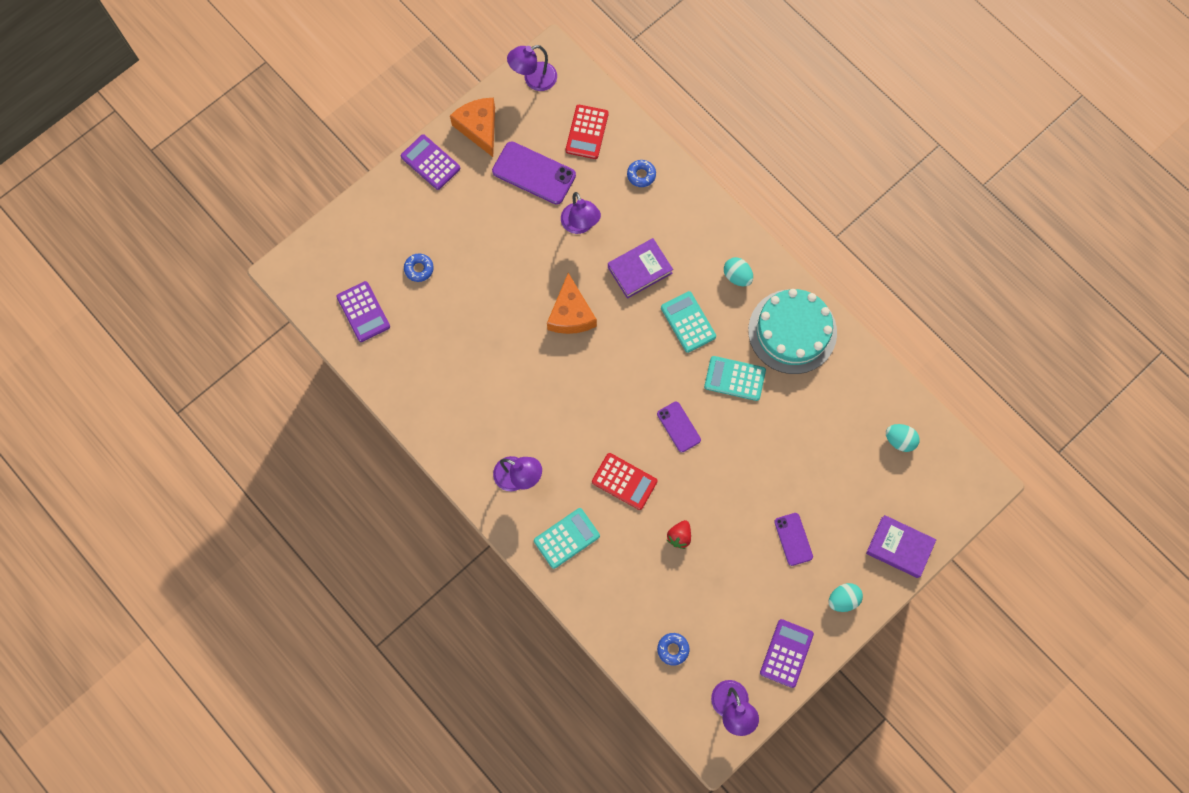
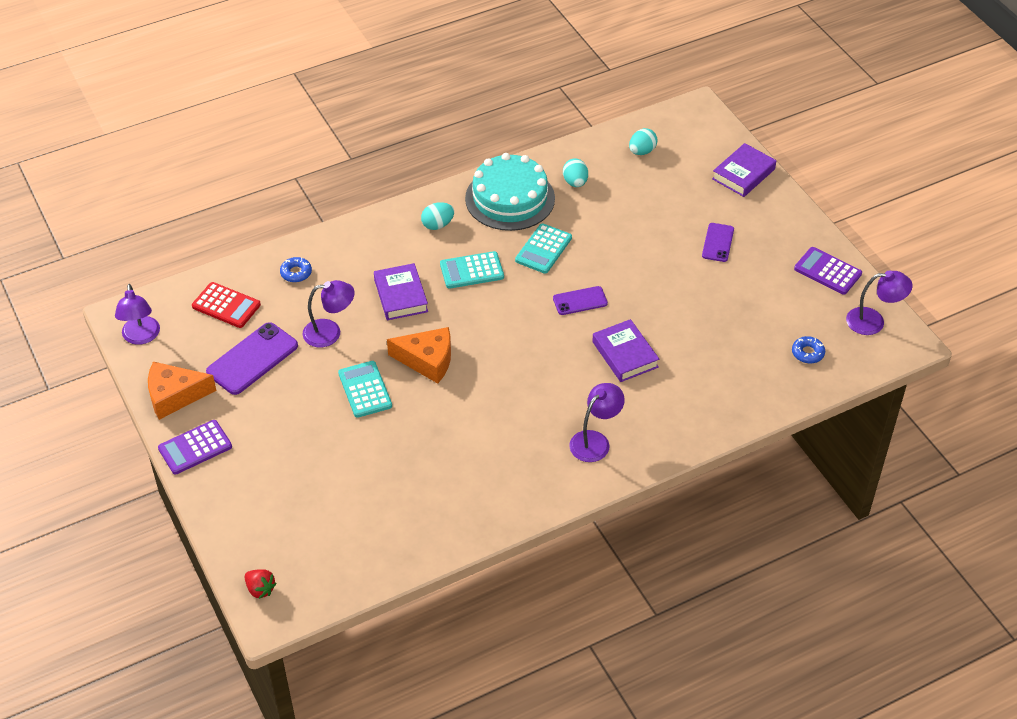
camera: 75 degrees left, 25 degrees down
(363, 312) = (352, 546): purple calculator -> none
(419, 269) = (321, 483): blue donut -> none
(566, 538) = (673, 413): turquoise calculator -> turquoise calculator (365, 390)
(624, 481) = (625, 354): red calculator -> purple book
(679, 536) = (694, 324): red strawberry -> red strawberry (260, 589)
(793, 539) = (717, 242): purple phone -> purple phone turned 75 degrees counterclockwise
(843, 599) = (784, 222): turquoise egg -> turquoise egg (575, 182)

